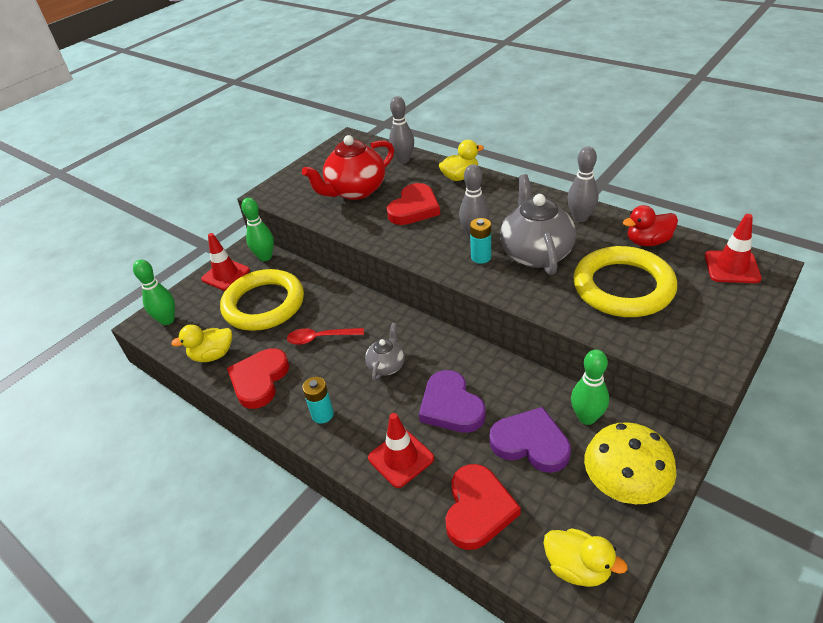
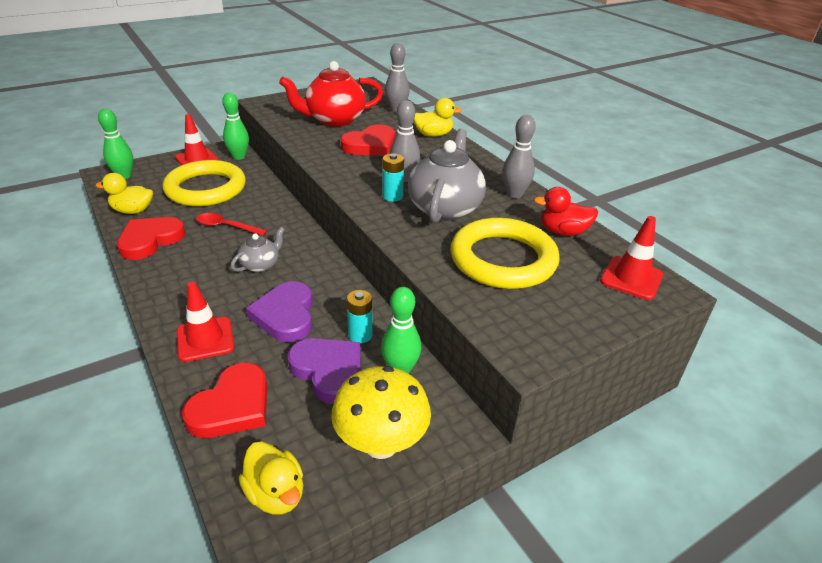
camera: 15 degrees right, 5 degrees down
(322, 414) = (174, 282): turquoise battery -> turquoise battery (360, 335)

